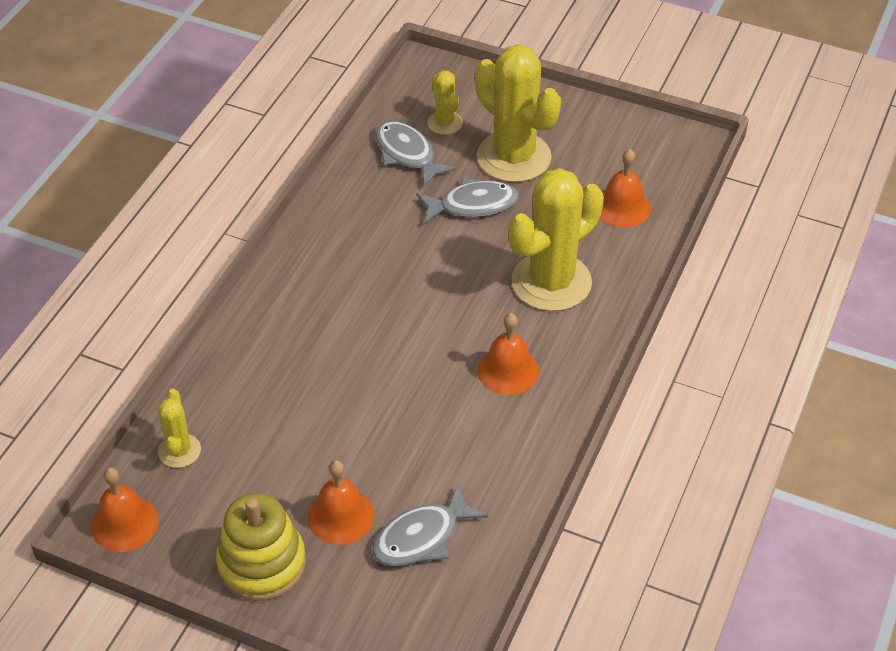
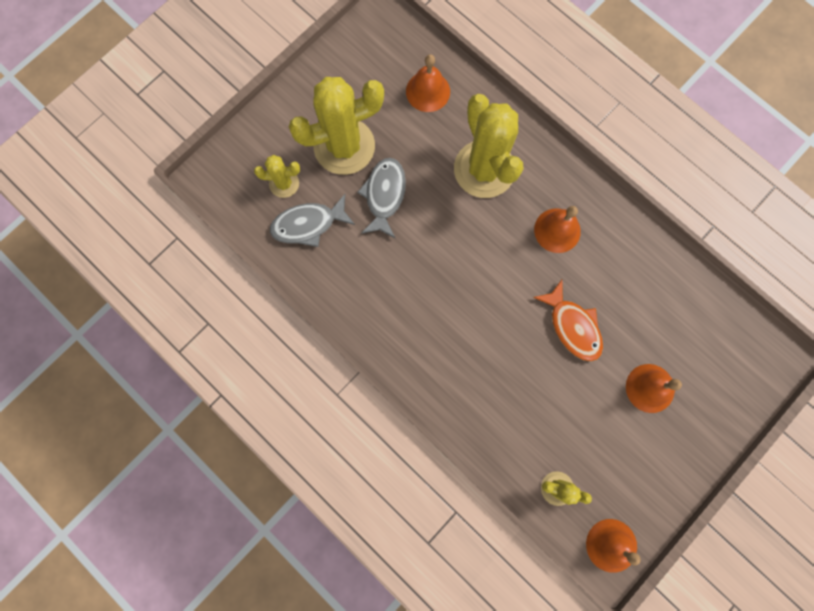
camera: 70 degrees left, 30 degrees up
(262, 563) = (674, 454): yellow stacking toy -> none
(389, 416) = (572, 326): none -> orange fish
(421, 537) = (683, 339): grey fish -> none

